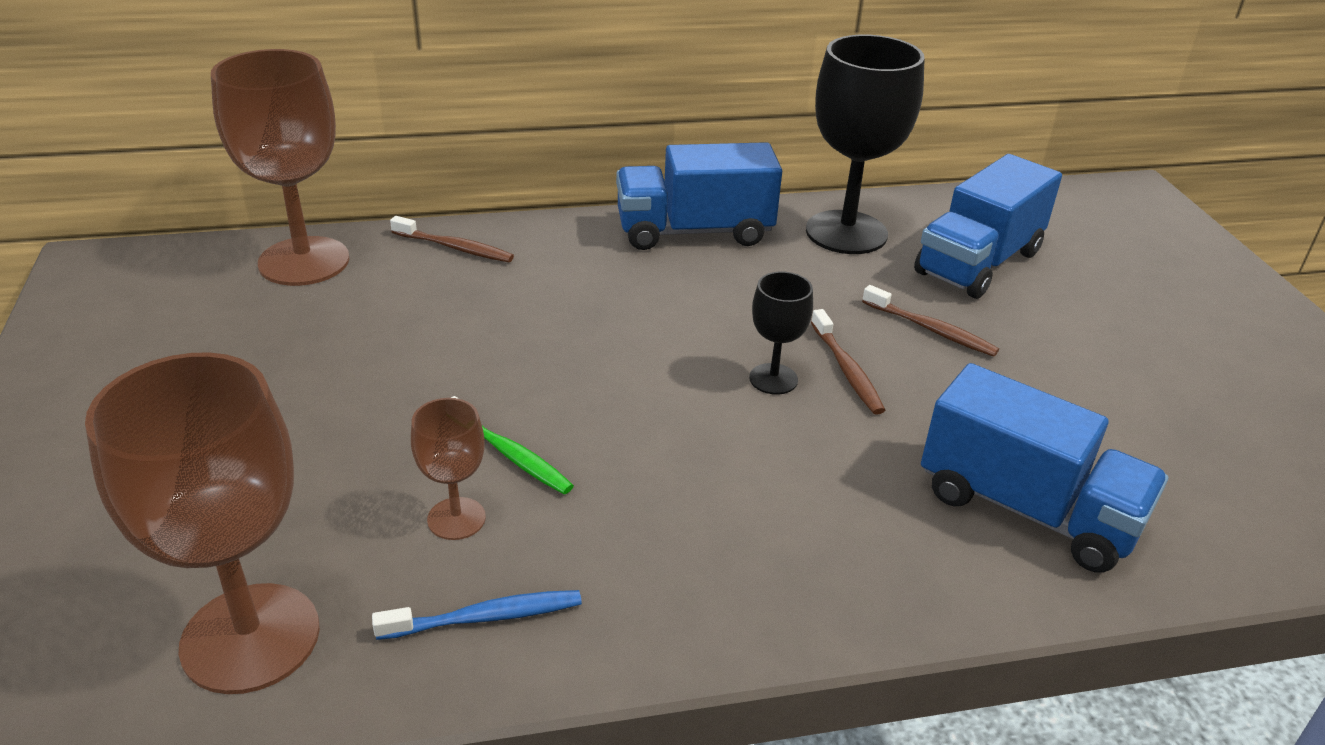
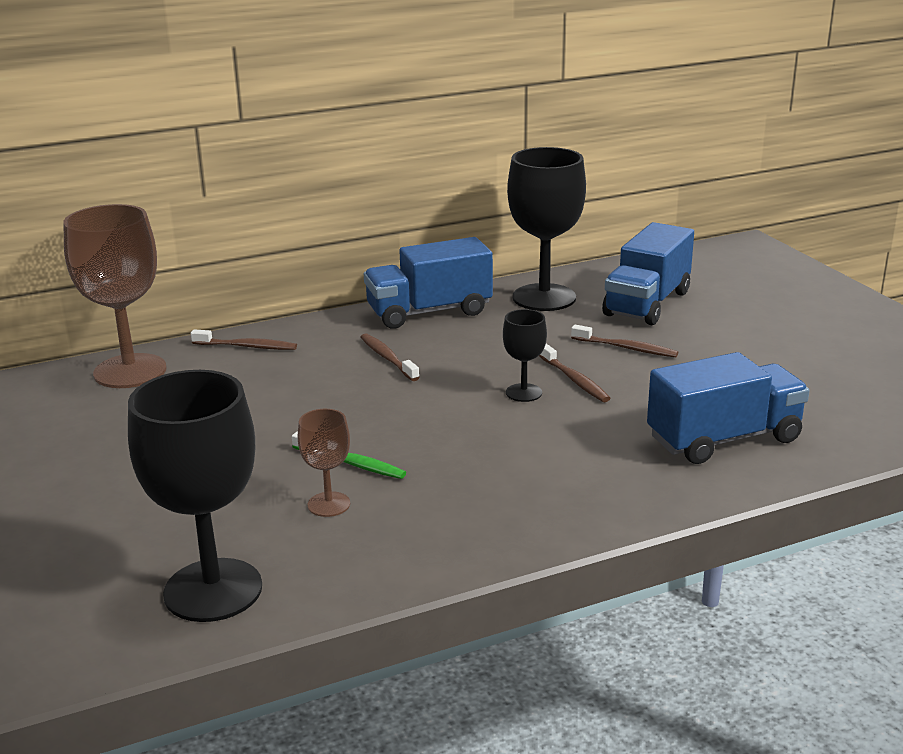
camera: 10 degrees left, 10 degrees down
(250, 638) = (213, 590): brown goblet -> black goblet
(485, 617) = (375, 553): blue toothbrush -> none
(618, 294) = (387, 358): none -> brown toothbrush
(1026, 509) = (724, 439): blue truck -> blue truck turned 45 degrees counterclockwise

